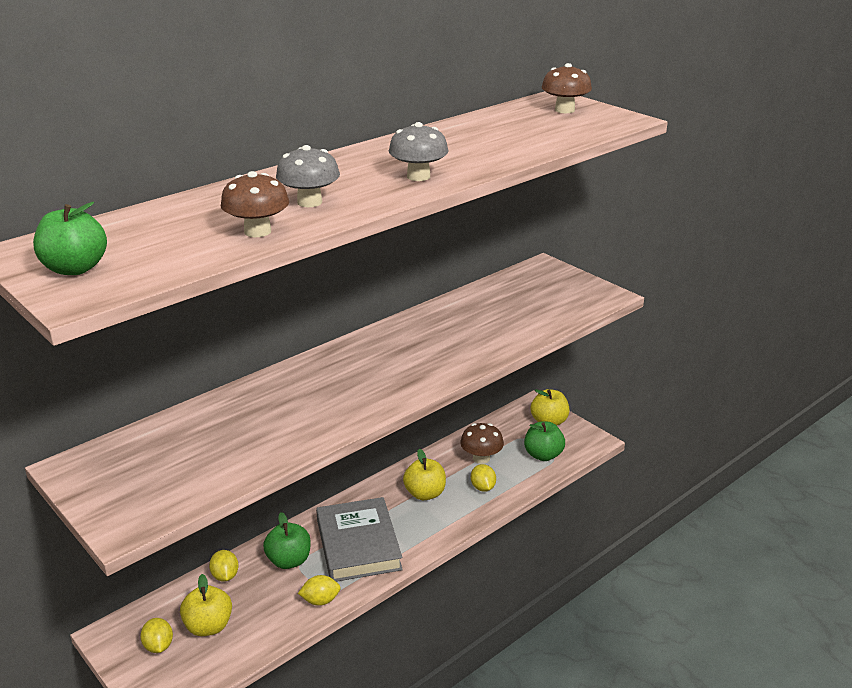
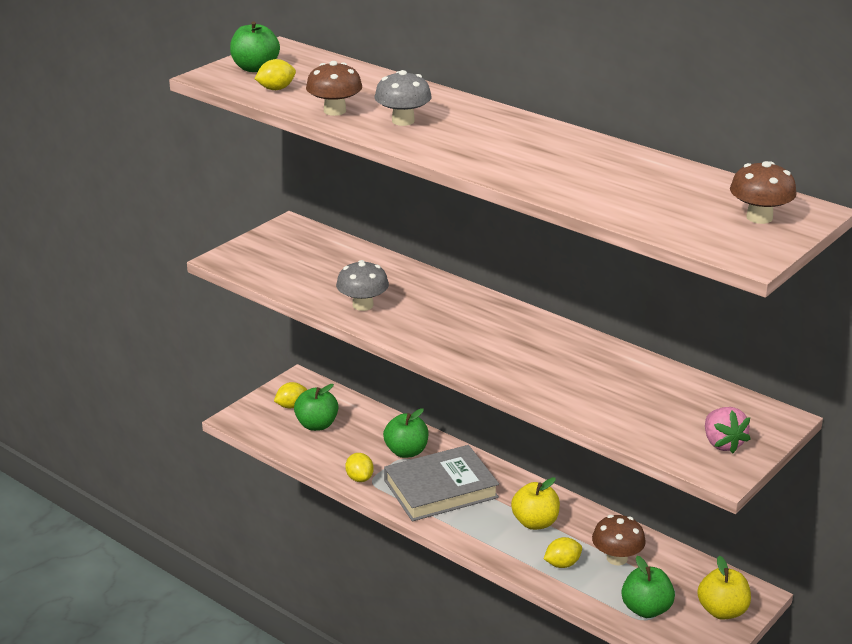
camera: 80 degrees right, 0 degrees up
(208, 626) = (317, 425): yellow apple -> green apple
(225, 576) = (377, 421): yellow lemon -> yellow lemon (276, 89)
(418, 176) = (486, 156): grey mushroom -> grey mushroom (363, 305)
(573, 289) = (722, 443): none -> pink strawberry

